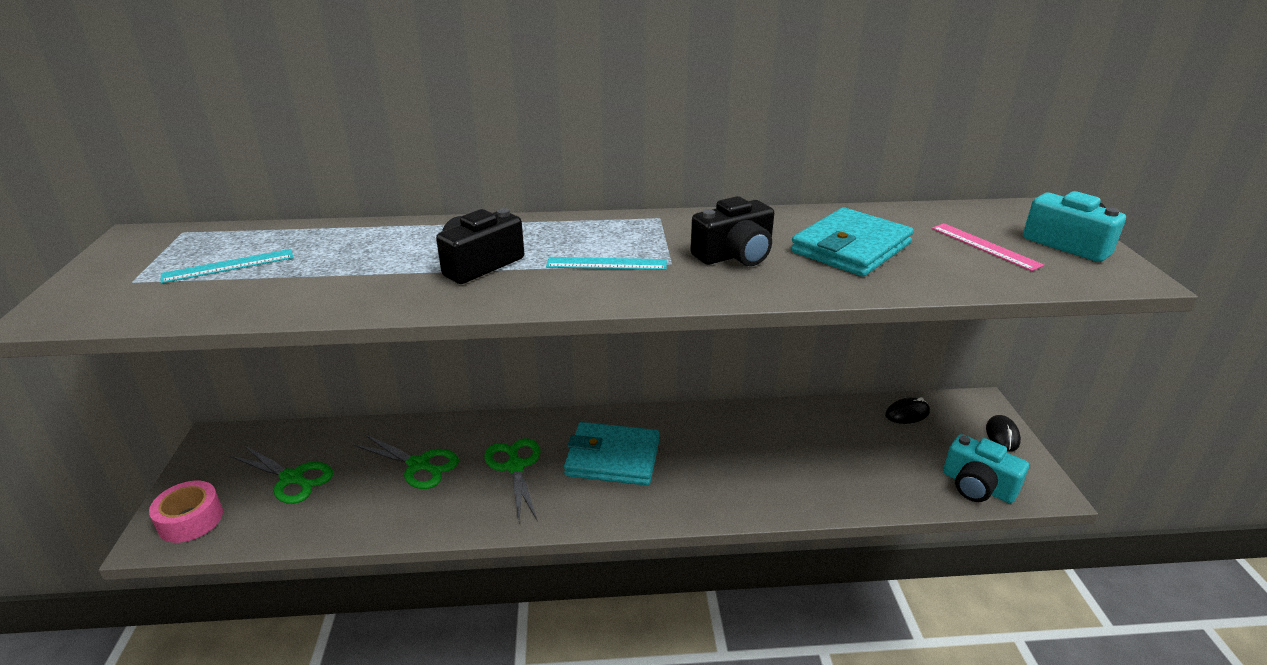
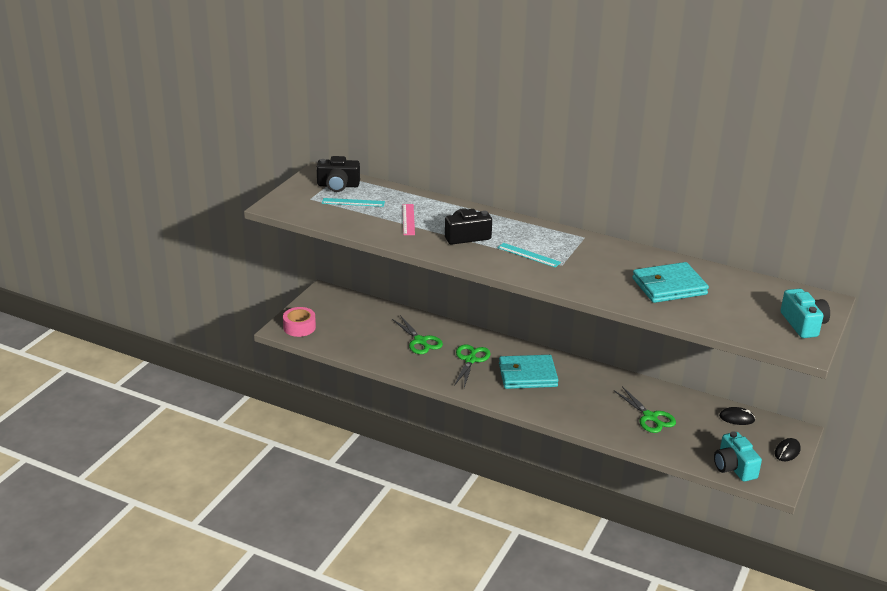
camera: 30 degrees right, 0 degrees up
(292, 478) = (354, 325): green scissors -> green scissors (650, 417)
(612, 458) = (527, 375): turquoise wallet -> turquoise wallet turned 45 degrees counterclockwise
(735, 255) = (600, 271): black camera -> black camera (338, 185)
(984, 246) = (749, 309): pink ruler -> pink ruler (408, 219)

